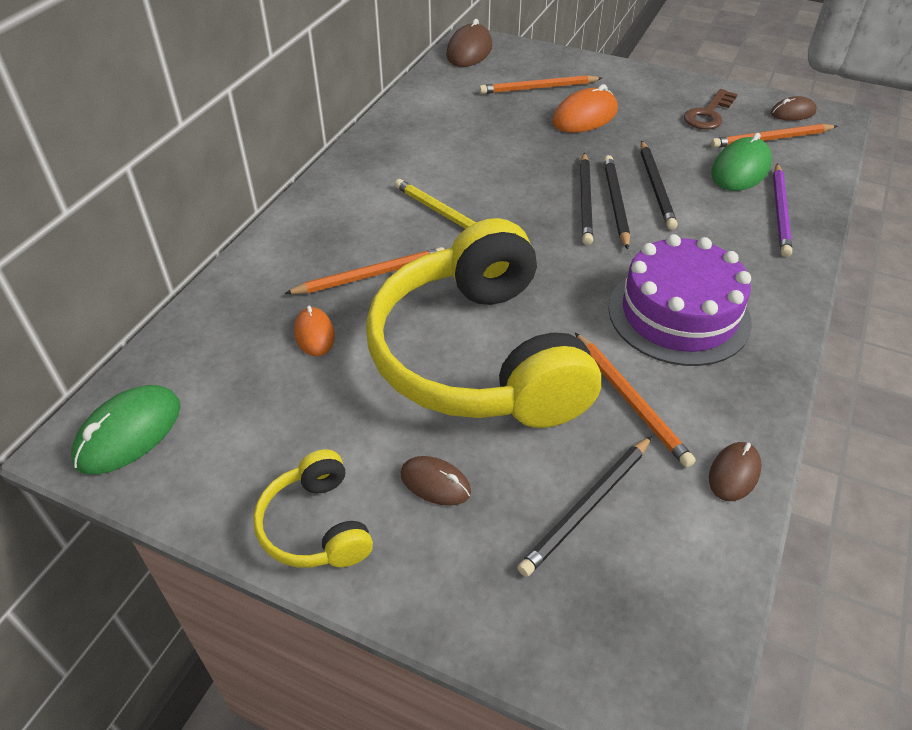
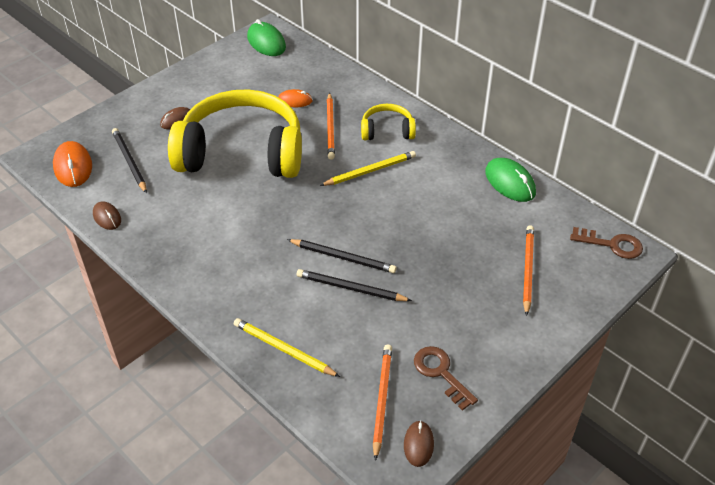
camera: 110 degrees right, 0 degrees up
(316, 526) = (181, 84): yellow headphones -> yellow headphones (387, 131)
(469, 51) = (611, 244): brown mouse -> brown key
(584, 117) = (468, 284): orange mouse -> orange mouse (73, 167)
(585, 200) = (354, 242): black pencil -> none
(630, 400) = (174, 198): orange pencil -> none
(678, 314) = (220, 244): purple cake -> none
(740, 169) = (348, 353): green mouse -> green mouse (510, 182)
(780, 212) = (283, 349): purple pencil -> yellow pencil

